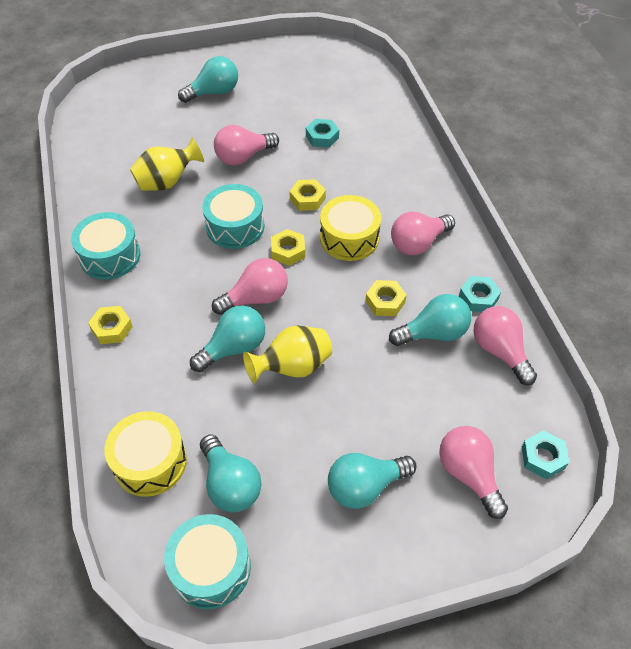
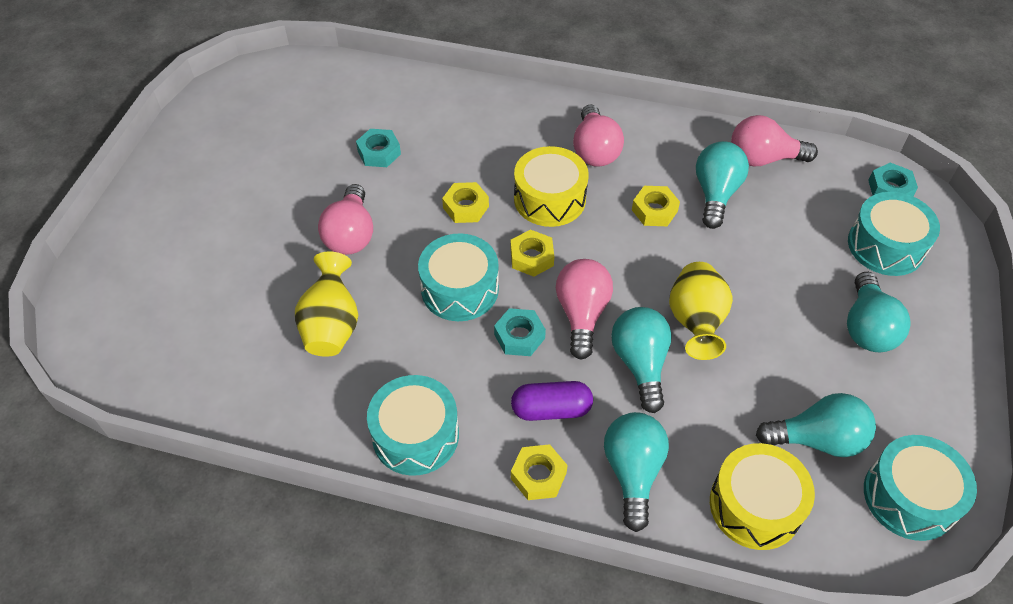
camera: 60 degrees left, 0 degrees up
(166, 314) = (551, 409): none -> purple capsule
(214, 92) = (209, 215): turquoise light bulb -> turquoise light bulb (633, 472)
(469, 474) = (885, 246): pink light bulb -> turquoise drum
(478, 298) = (692, 142): turquoise nut -> turquoise nut (519, 336)

